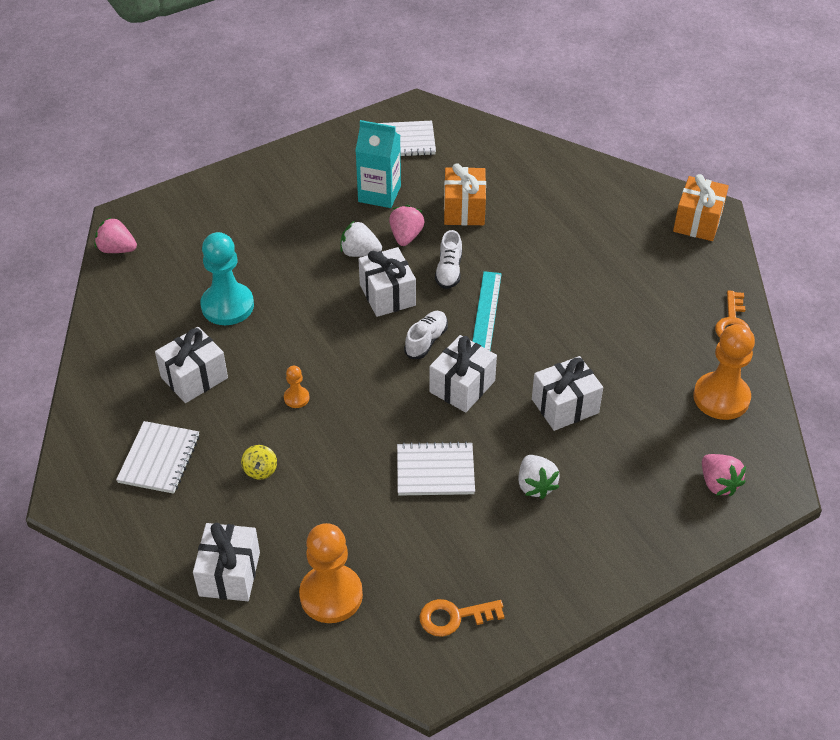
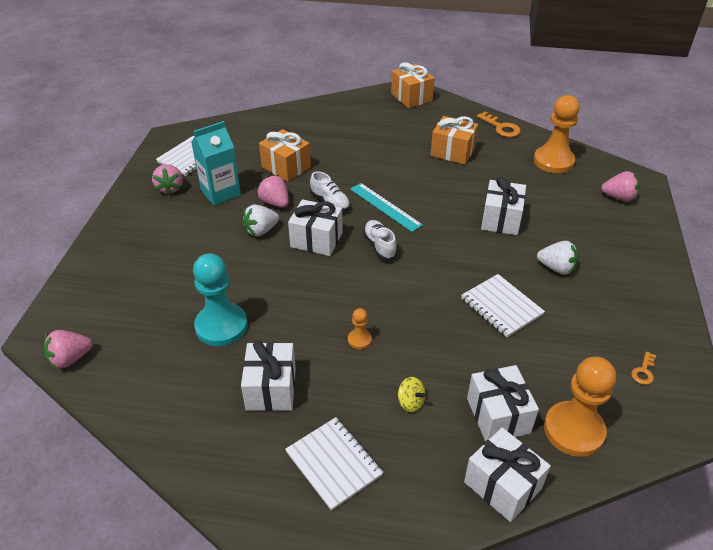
camera: 50 degrees left, 5 degrees down
(349, 160) = (170, 188): none -> pink strawberry
(435, 471) = (501, 307): white notebook -> white notebook turned 75 degrees counterclockwise
(454, 617) = (643, 371): orange key -> orange key, size x0.59
(462, 386) = (438, 252): white gift -> white gift (498, 416)
(636, 309) = (452, 152): none -> orange gift

